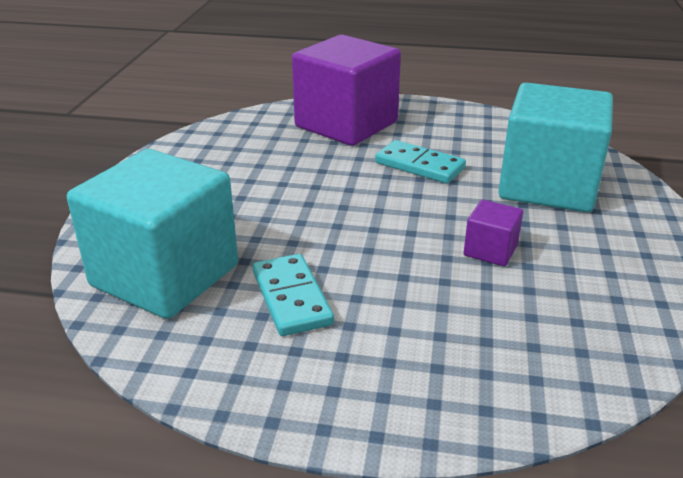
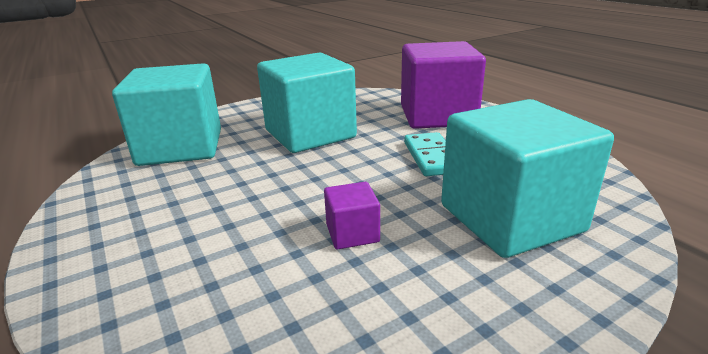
camera: 50 degrees right, 5 degrees down
(273, 193) = (310, 134): none -> turquoise cube
(292, 298) = (194, 188): turquoise domino -> none

